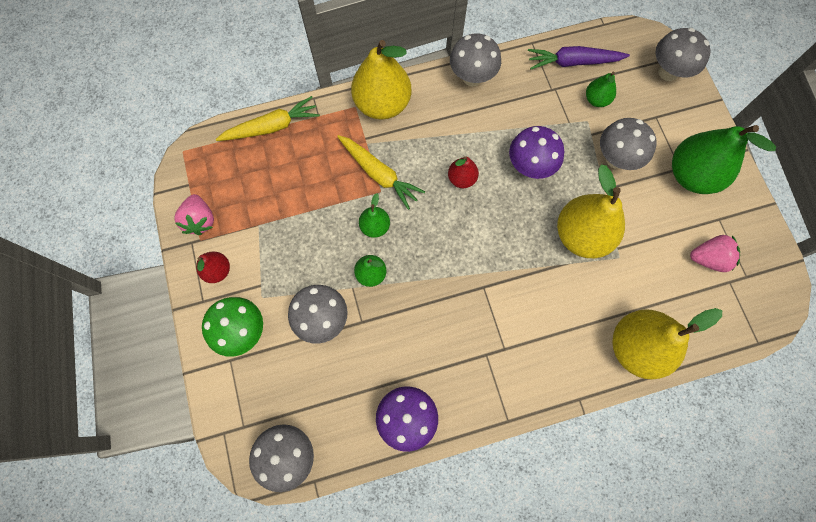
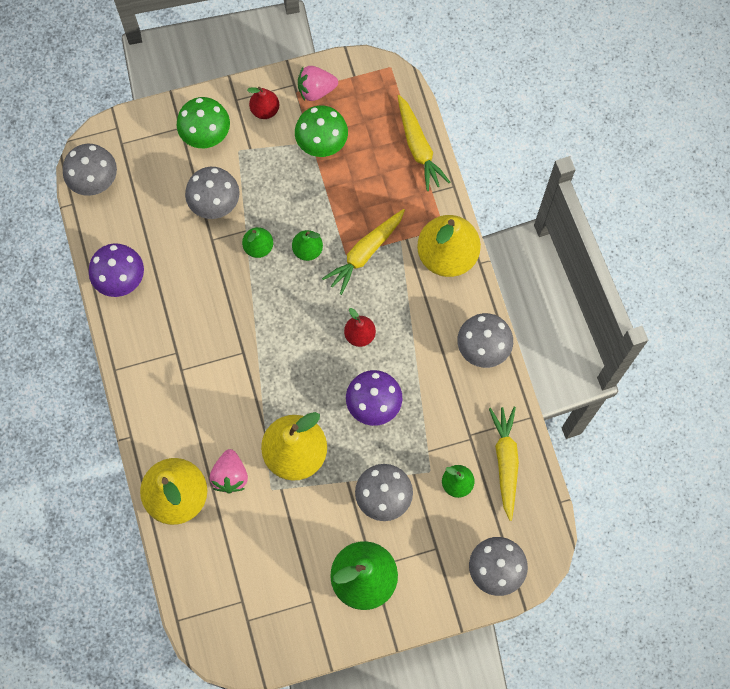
camera: 90 degrees right, 0 degrees up
(261, 214) = (322, 144): none -> green mushroom
(573, 62) = (505, 461): purple carrot -> yellow carrot
(708, 258) = (268, 582): pink strawberry -> pink strawberry (230, 476)

